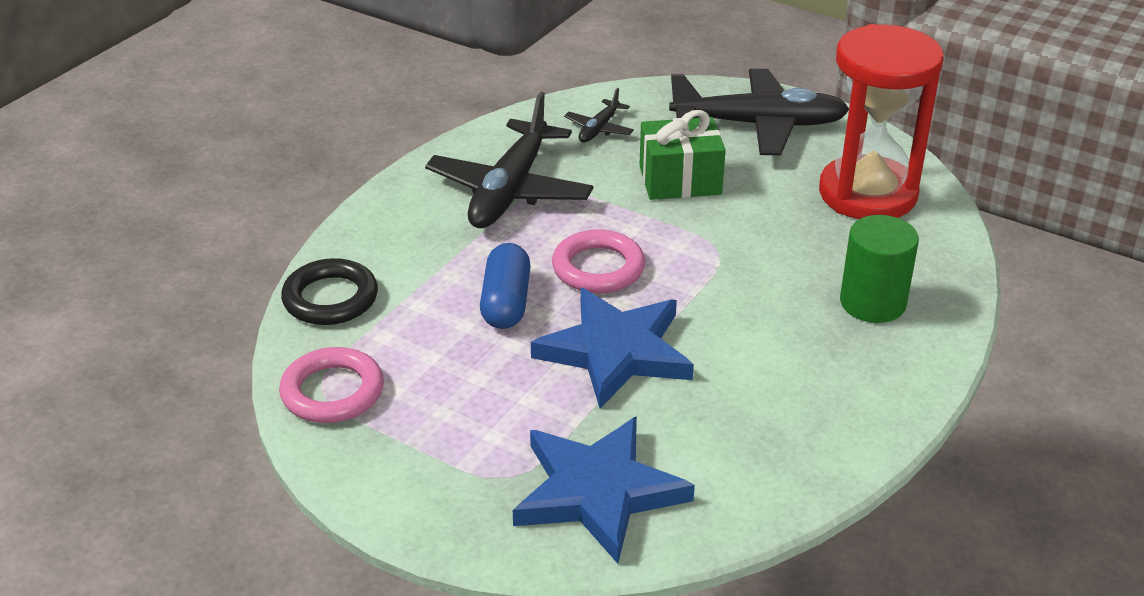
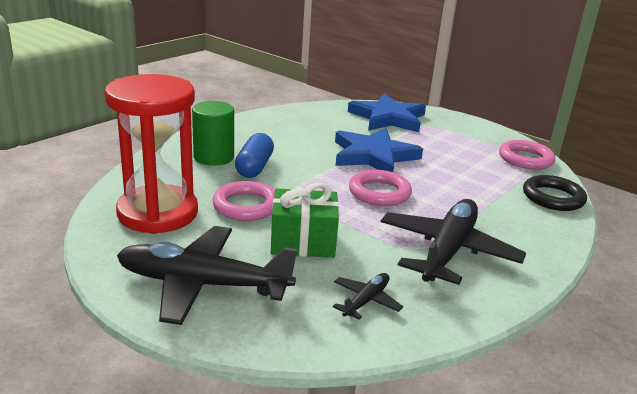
camera: 175 degrees left, 10 degrees down
(505, 302) = (439, 183): blue capsule -> blue capsule (254, 167)
(770, 219) = (246, 206): none -> pink ring

